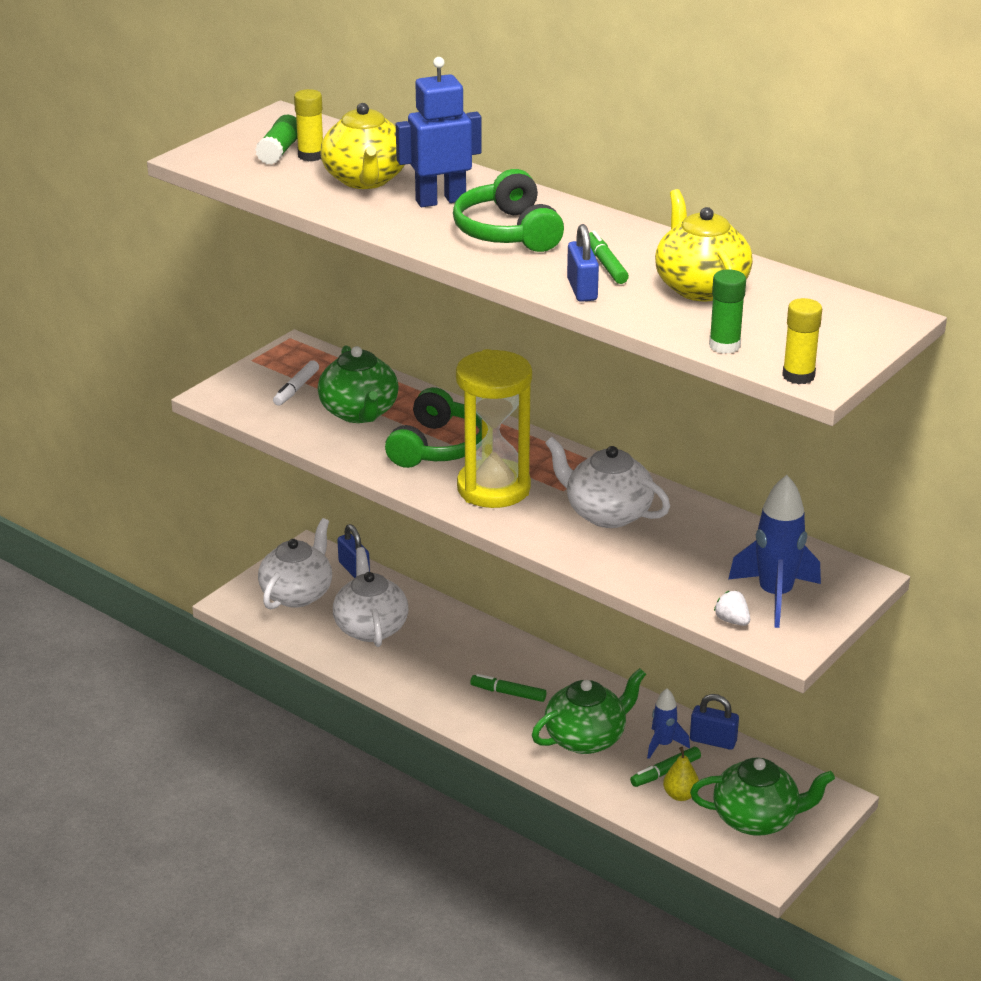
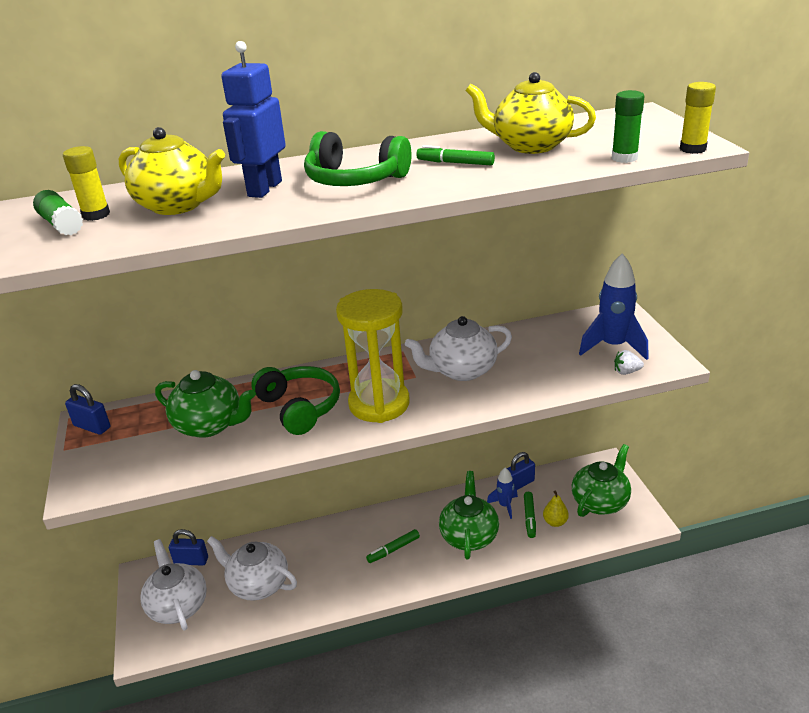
camera: 50 degrees left, 0 degrees up
(296, 389) = (135, 443): white marker -> none
(582, 290) = (481, 178): blue padlock -> blue padlock (92, 427)

